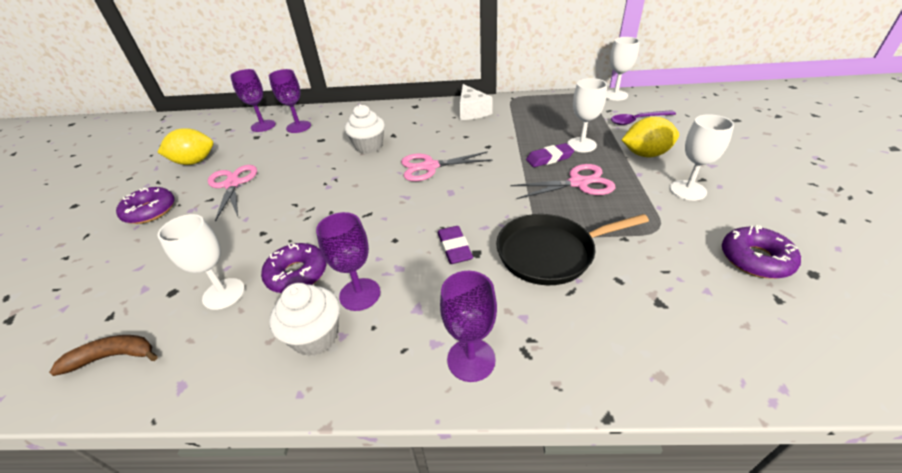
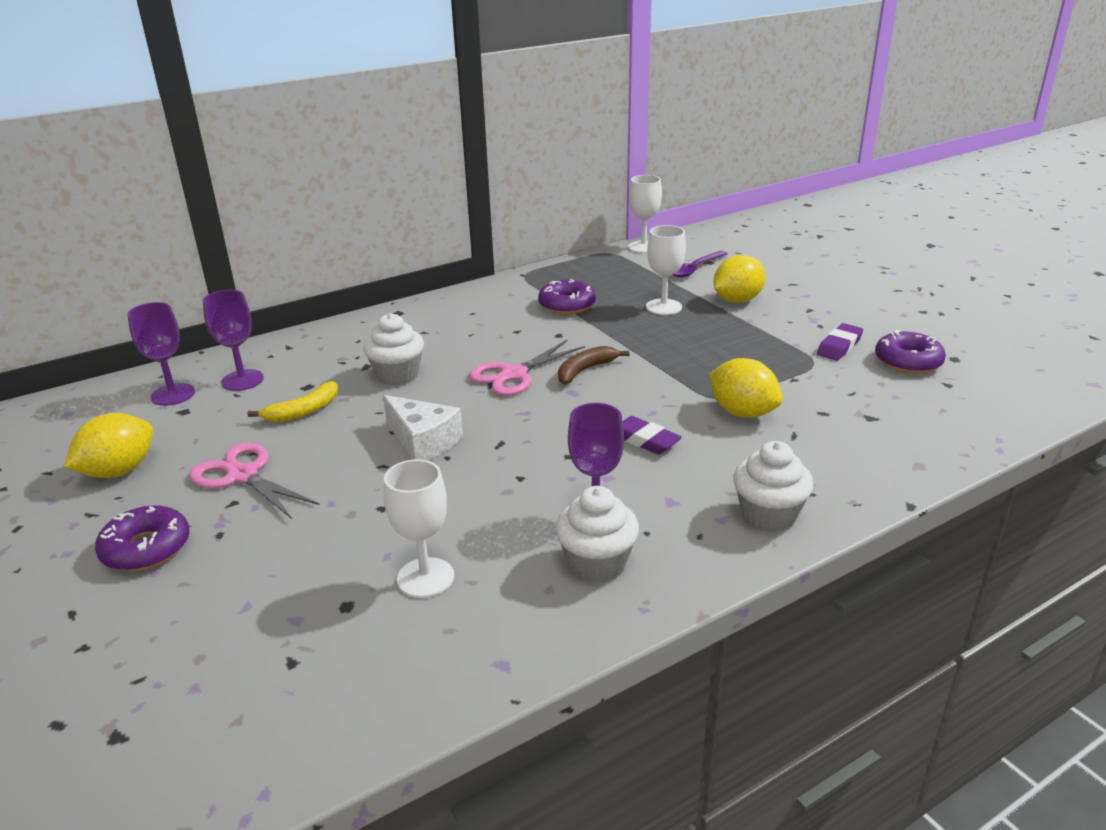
camera: 35 degrees left, 10 degrees down
(113, 356) = (368, 686): brown banana -> brown banana (585, 370)
(297, 274) = (494, 526): purple donut -> purple donut (567, 305)
(301, 154) = (303, 411): none -> yellow banana
(471, 359) = (768, 516): purple goblet -> white cupcake
(472, 111) = (489, 301): white cheese -> white cheese (423, 441)
(549, 158) = (644, 329): purple eraser -> purple eraser (839, 346)
(550, 253) = (742, 413): black pan -> yellow lemon
(578, 183) = (701, 344): pink scissors -> none
(687, 190) = (806, 323): white goblet -> none

